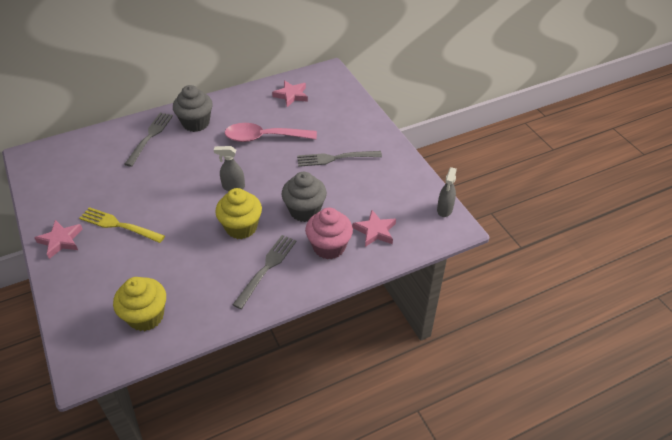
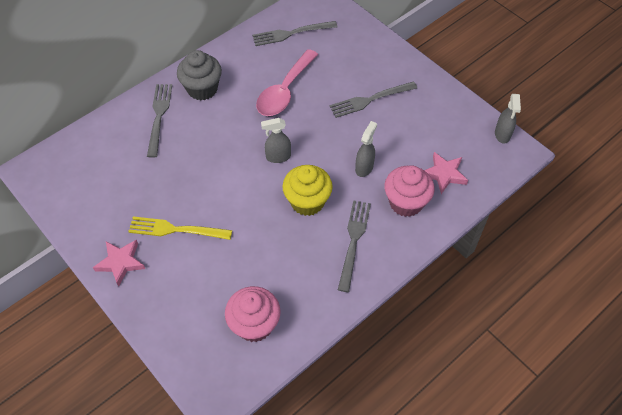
camera: 15 degrees left, 10 degrees up
(146, 316) = (254, 324): yellow cupcake -> pink cupcake
(264, 137) = (285, 91): pink spoon -> pink spoon turned 45 degrees counterclockwise
(291, 95) = (291, 33): pink star -> grey fork
(304, 211) = (364, 167): grey cupcake -> grey spray bottle

